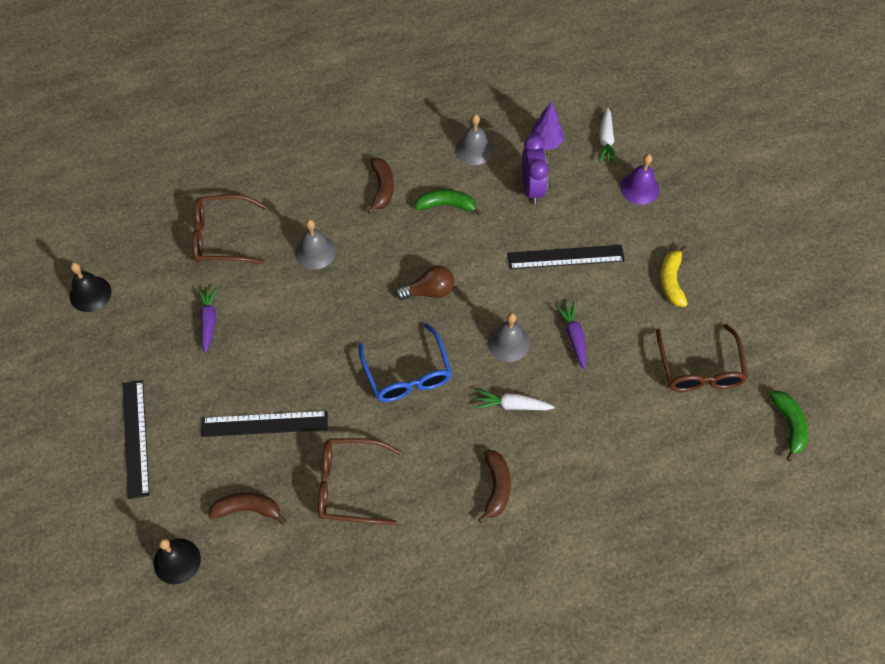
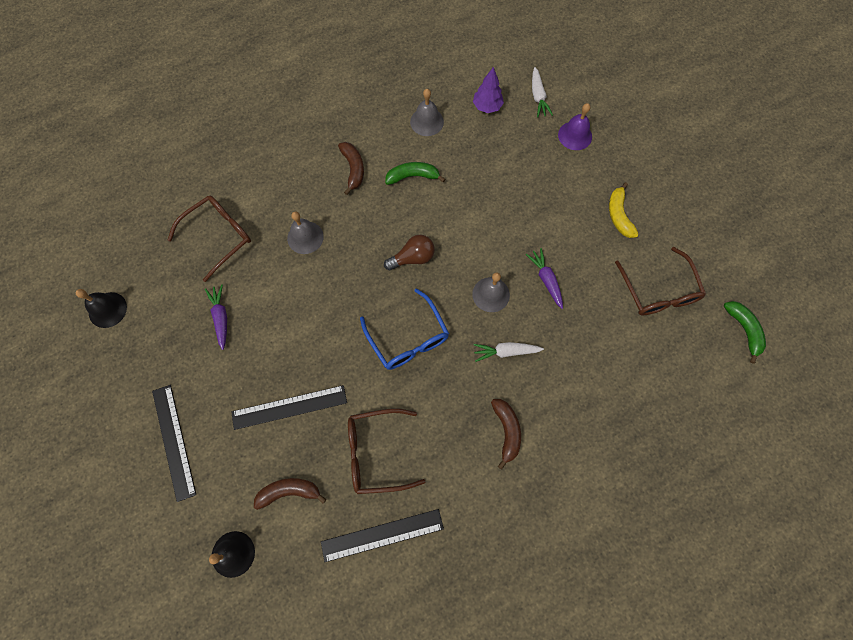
camera: 10 degrees left, 10 degrees up
(222, 237) = (218, 237): brown glasses -> brown glasses turned 150 degrees clockwise
(532, 188) = (483, 150): purple clock -> none
(565, 257) = (524, 208): black ruler -> black ruler (382, 535)

